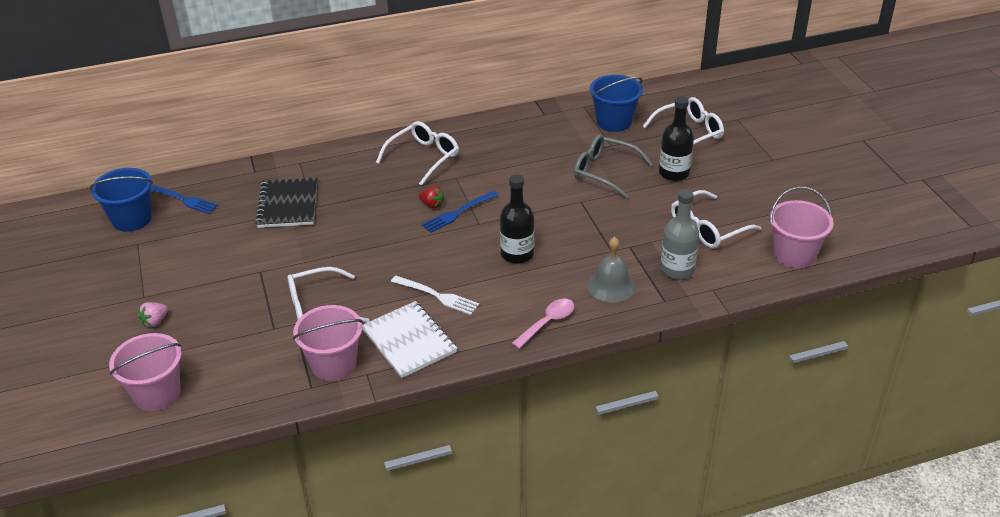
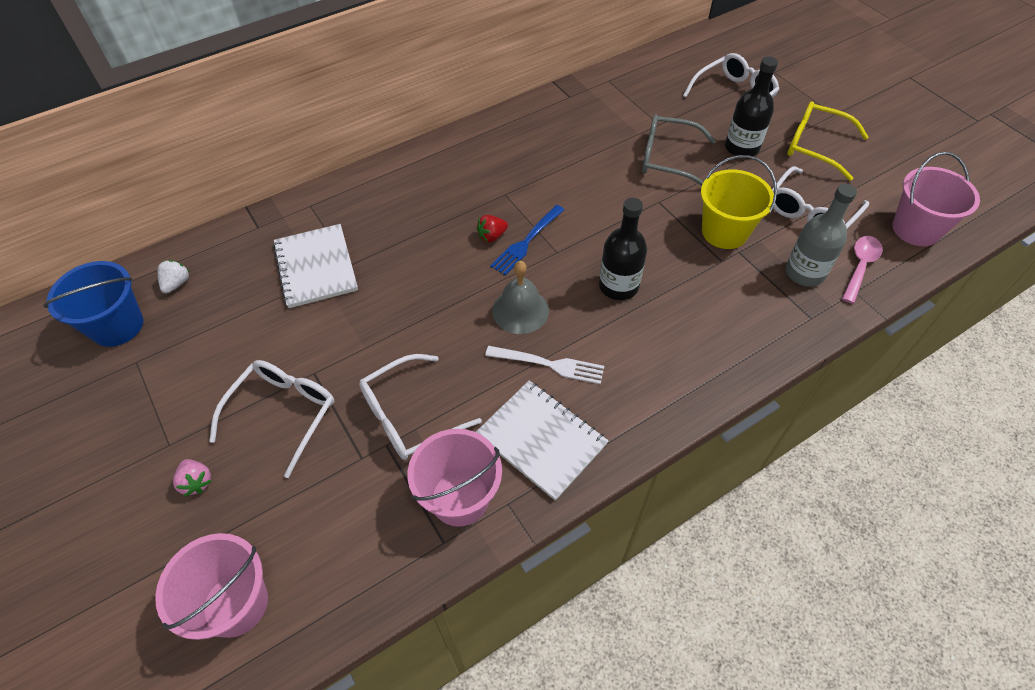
camera: 15 degrees left, 15 degrees up
(155, 321) = (197, 482): pink strawberry -> pink strawberry turned 60 degrees counterclockwise
(182, 199) = (177, 284): blue fork -> white strawberry
(288, 204) = (316, 267): black notebook -> white notebook
(423, 157) = (457, 174): white glasses -> white glasses (283, 413)
(432, 205) = (492, 236): red strawberry -> red strawberry turned 135 degrees clockwise
(547, 322) = (695, 376): pink spoon -> pink spoon (860, 266)
(611, 286) = (743, 309): grey bell -> grey bell (520, 310)
(614, 122) = (649, 94): blue bucket -> none
(625, 231) = (724, 232): none -> yellow bucket
(740, 181) = (815, 146): none -> yellow glasses

